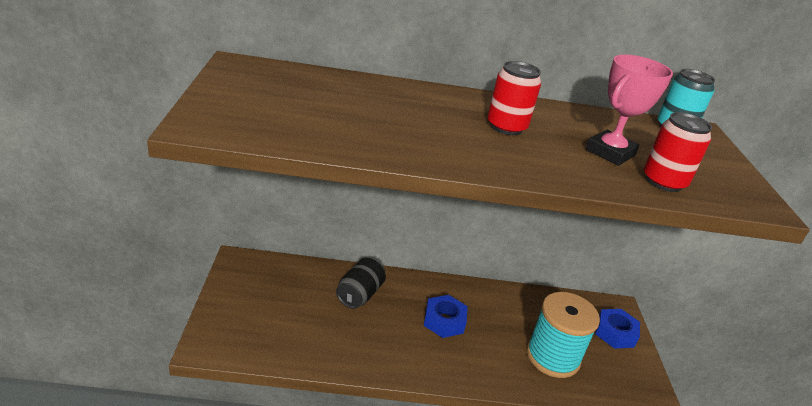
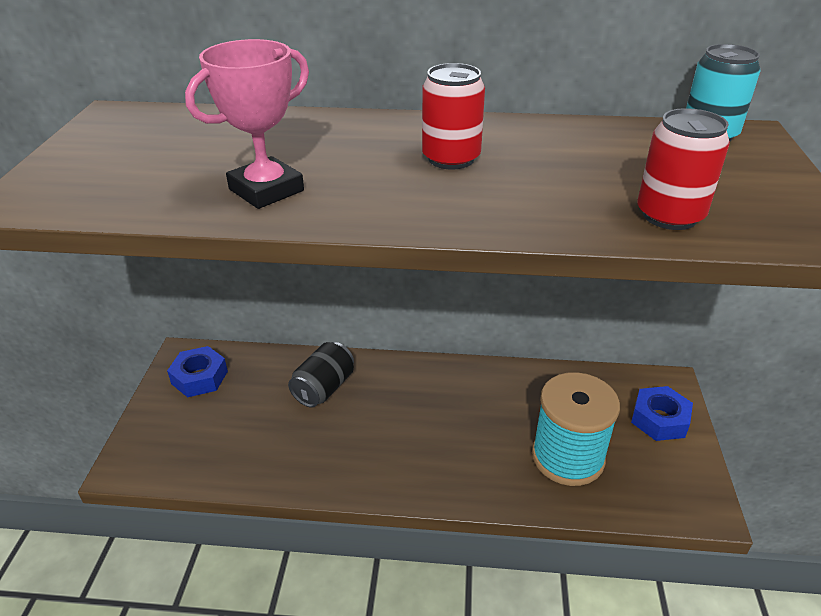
camera: 10 degrees right, 5 degrees up
(444, 321) = (427, 416): blue nut -> blue nut (199, 377)
(610, 153) = (597, 180): pink trophy -> pink trophy (266, 190)

